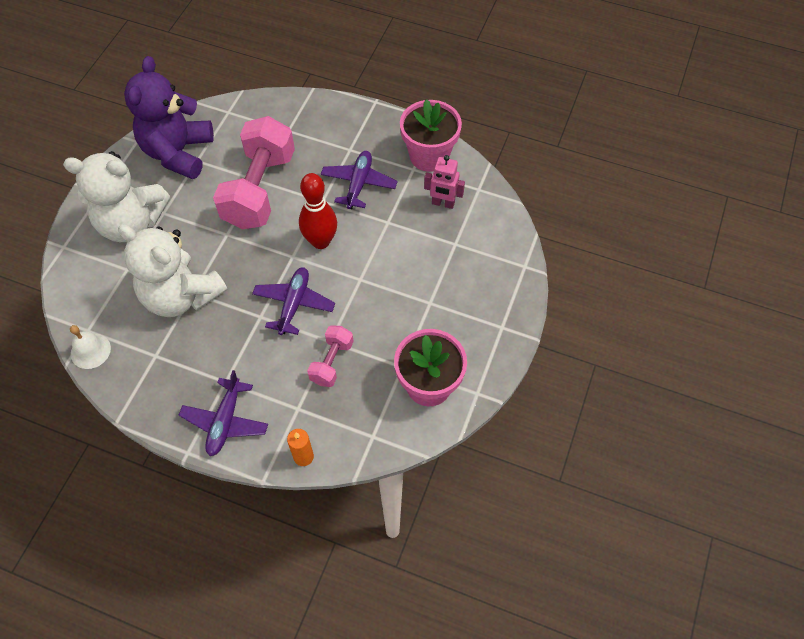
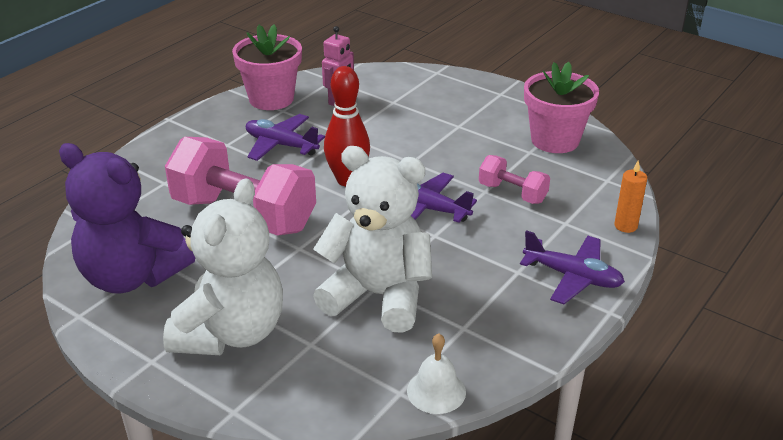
camera: 75 degrees left, 25 degrees down
(181, 295) = (378, 295): white teddy bear -> white teddy bear turned 120 degrees counterclockwise

